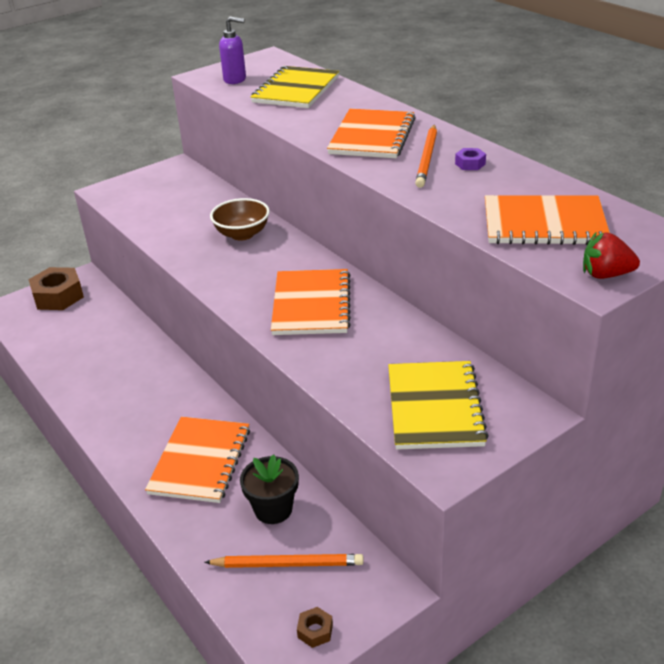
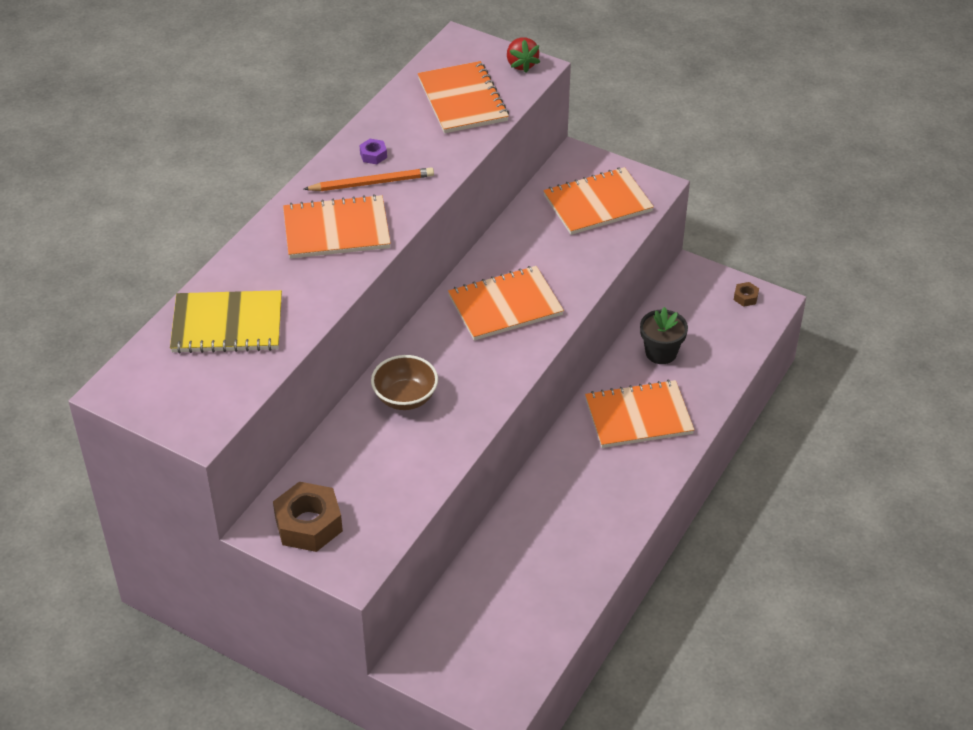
camera: 115 degrees left, 10 degrees up
(58, 296) = (457, 665): brown nut -> brown nut (308, 524)
(235, 80) = (207, 392): purple soap dispenser -> none
(287, 564) = (704, 328): orange pencil -> none
(434, 407) = (597, 203): yellow notebook -> orange notebook

